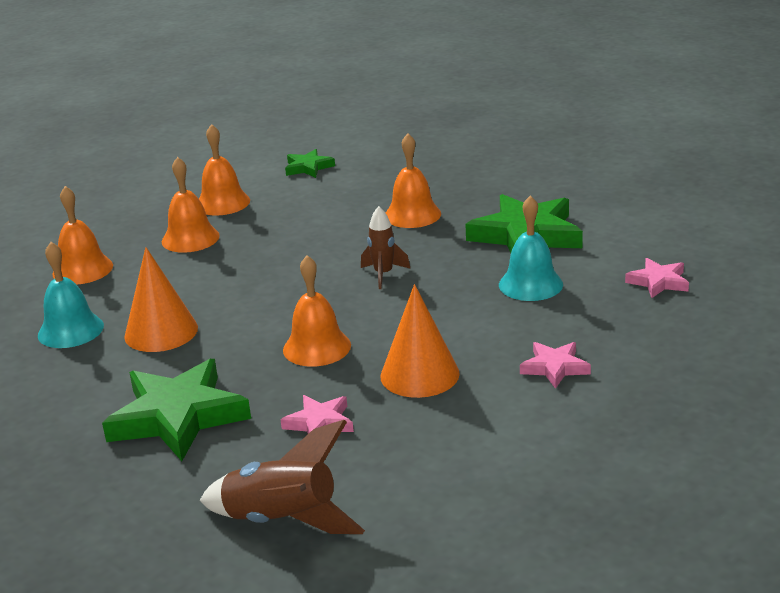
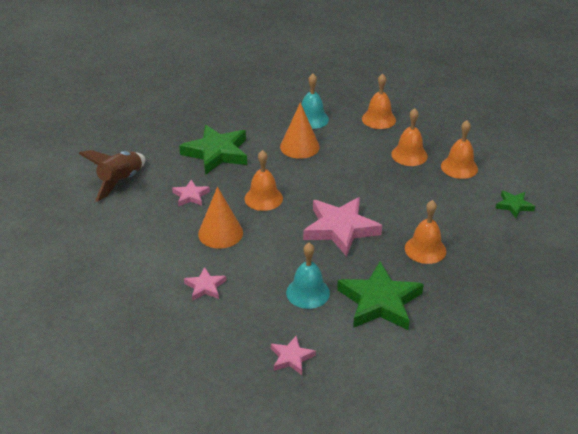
camera: 95 degrees right, 10 degrees up
(383, 274) = (340, 229): brown rocket -> pink star

